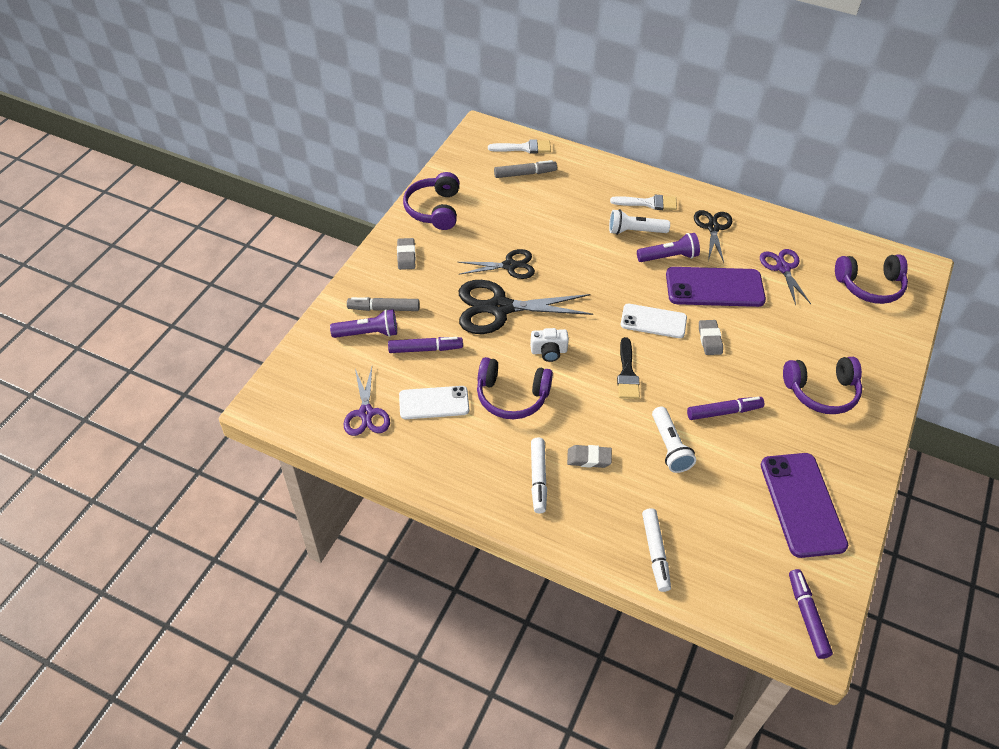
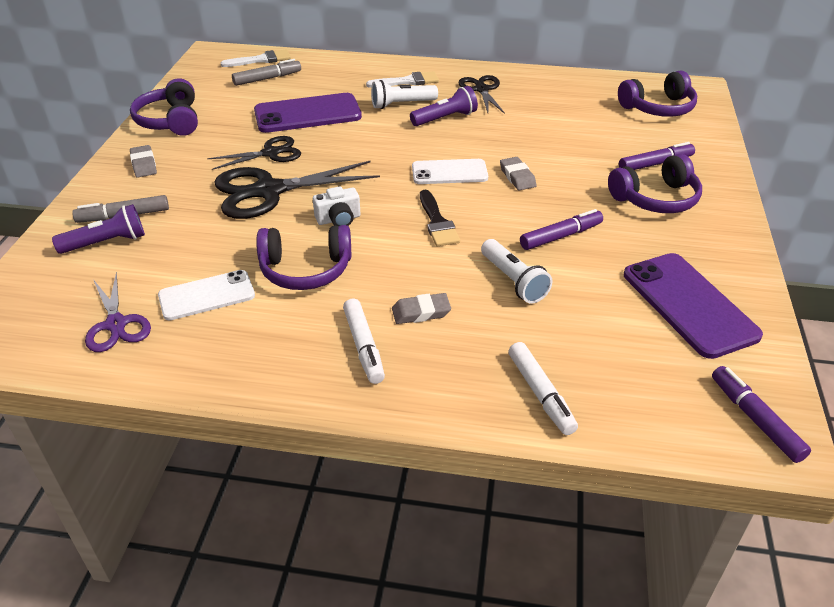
camera: 15 degrees left, 10 degrees down
(425, 349) = (184, 244): purple marker -> purple marker (655, 164)
(714, 287) = (503, 134): purple phone -> purple phone (307, 114)
(783, 268) = (566, 108): purple scissors -> none

